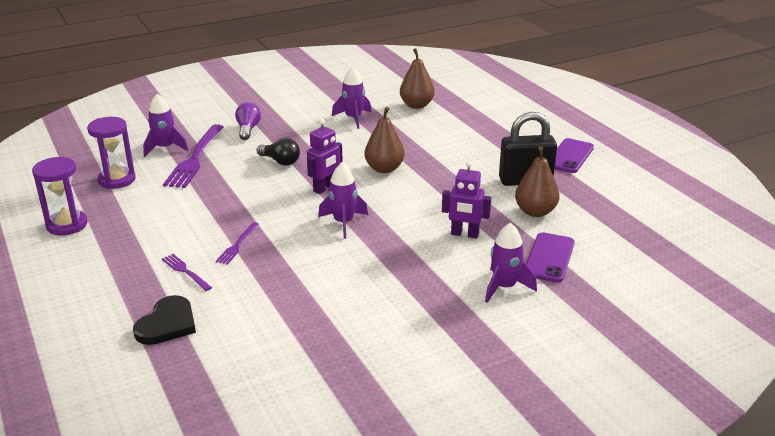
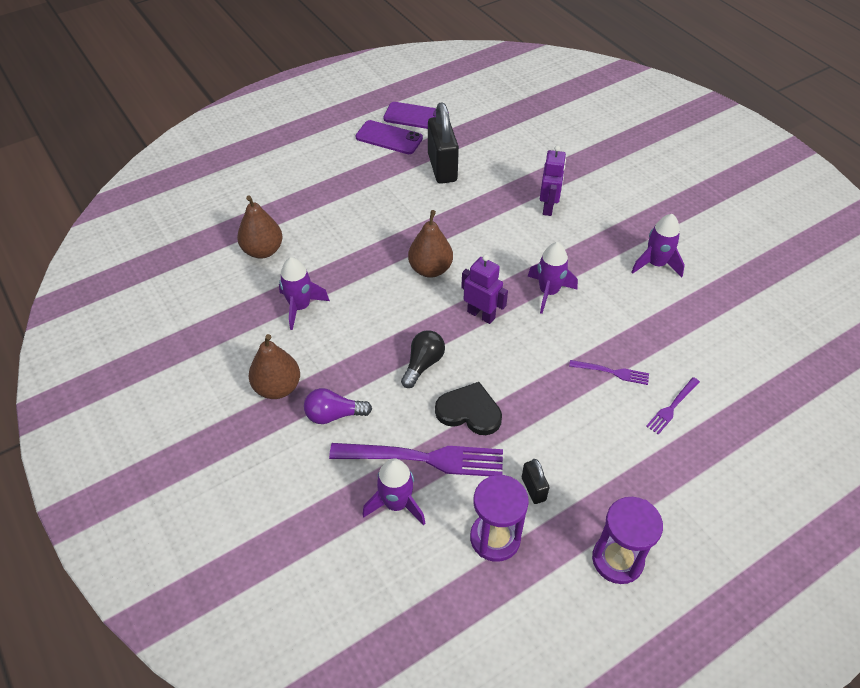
camera: 95 degrees left, 20 degrees up
(145, 197) = (533, 489): none -> black padlock
(167, 324) = (757, 401): black heart -> black heart (469, 411)
(504, 287) = (622, 184): purple rocket -> purple rocket (656, 264)
(535, 212) = (499, 164): brown pear -> brown pear (277, 387)
(549, 258) = (572, 159): purple phone -> purple phone (416, 117)

